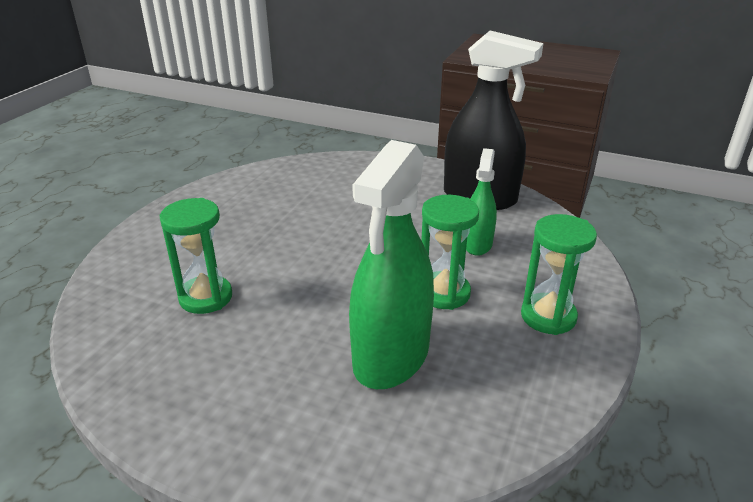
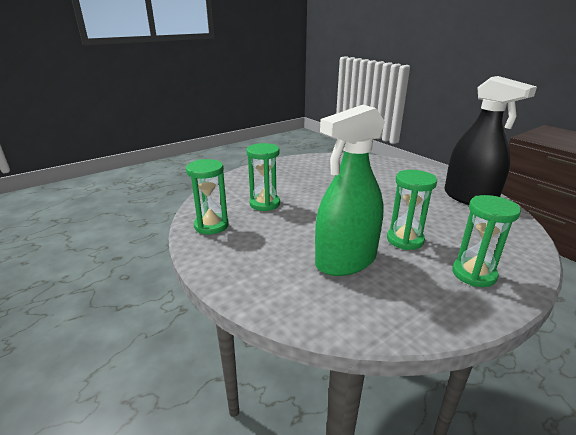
camera: 30 degrees right, 5 degrees down
(143, 372) = (211, 226): none -> green hourglass
(477, 244) = (448, 221): green spray bottle -> none

